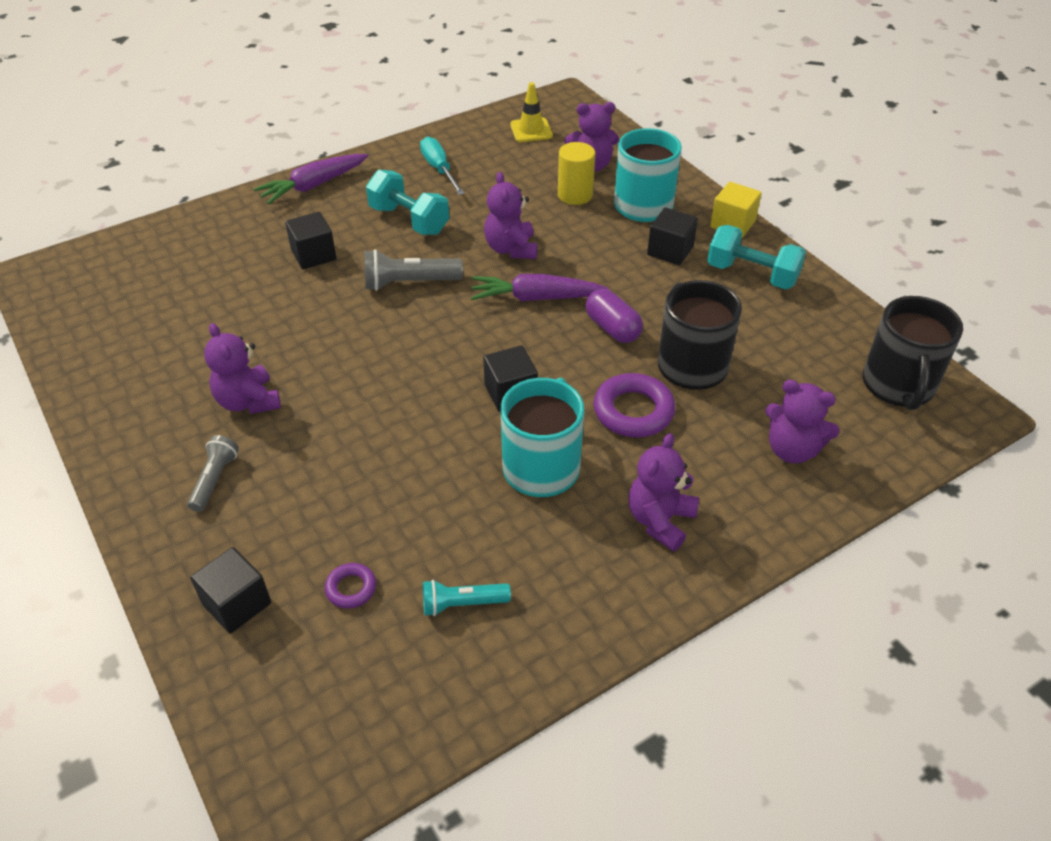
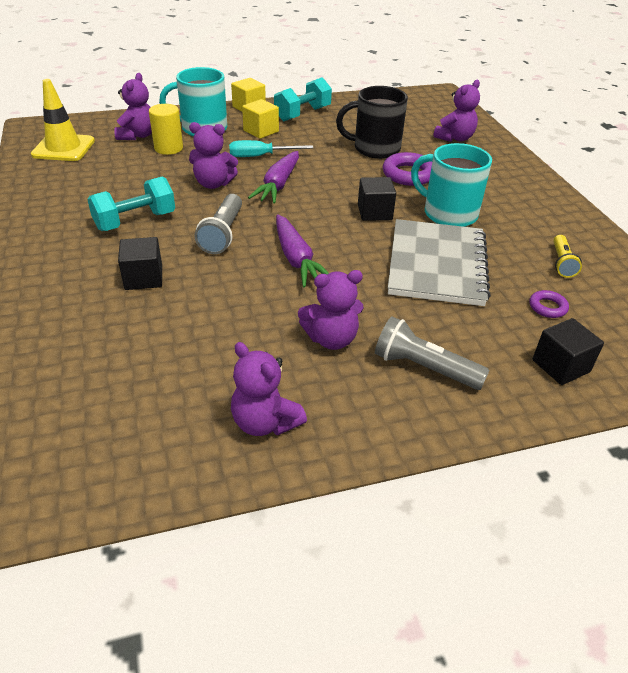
camera: 75 degrees left, 5 degrees down
(215, 480) = (424, 368): grey flashlight -> grey flashlight, size x1.51
(313, 186) = (28, 264): purple carrot -> purple carrot (296, 259)
(411, 468) = (437, 265): none -> grey notebook
(439, 169) = (74, 195): turquoise screwdriver -> turquoise screwdriver (260, 156)
(462, 604) = (561, 263): turquoise flashlight -> yellow flashlight
(531, 130) = (63, 148): yellow traffic cone -> yellow traffic cone, size x1.51
(612, 328) = (327, 165): purple capsule -> none
(660, 520) = (501, 185): purple teddy bear -> purple teddy bear (265, 422)
(670, 251) = (261, 131): black cube -> yellow cube
(898, 386) = (416, 102): black mug -> none

